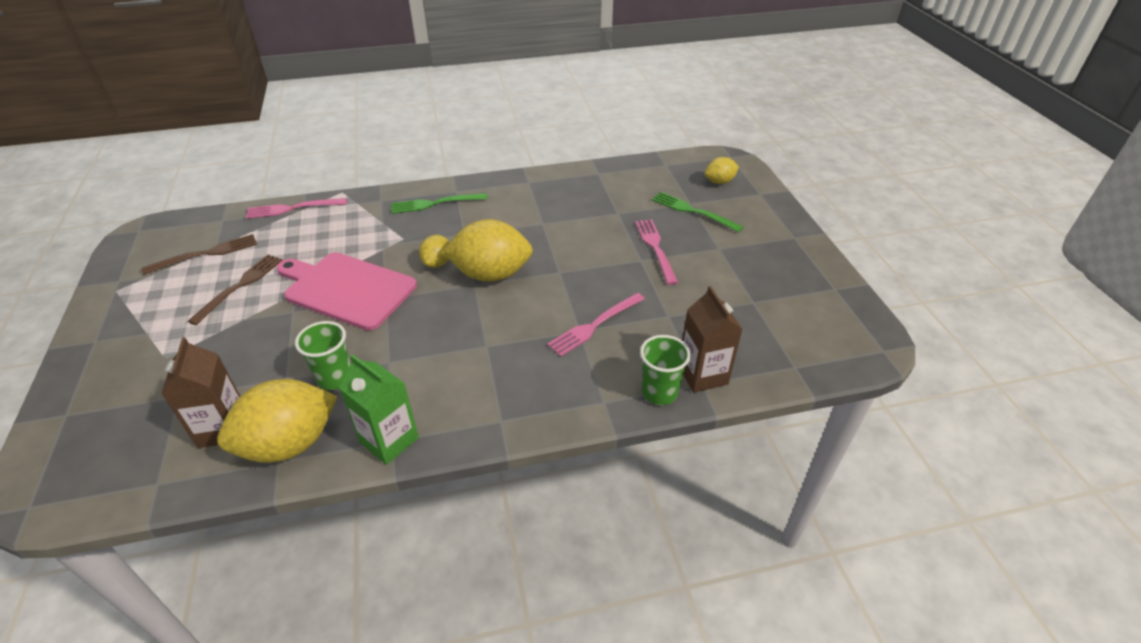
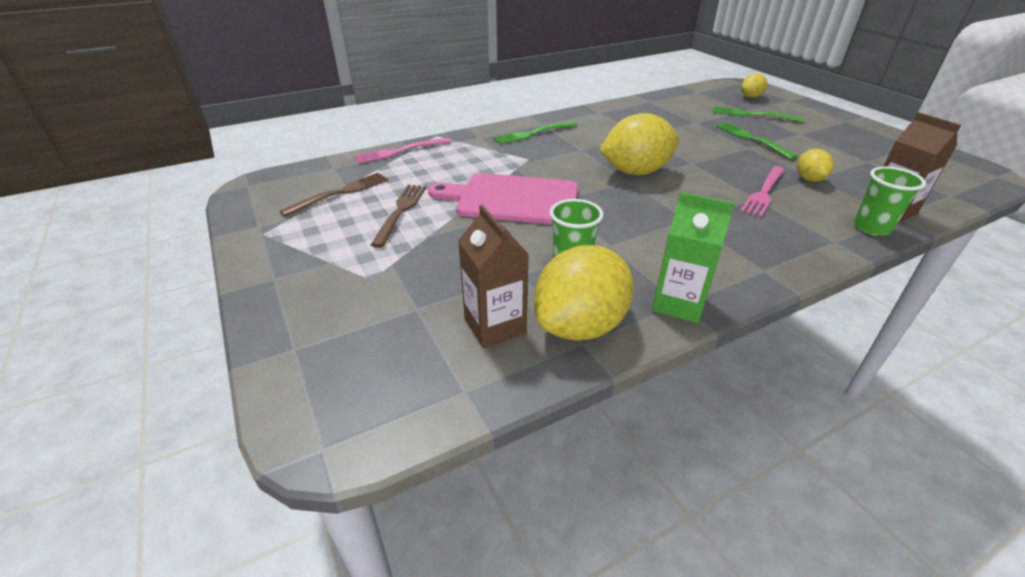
camera: 15 degrees left, 5 degrees down
(437, 263) = (579, 171): yellow lemon -> yellow lemon (809, 179)
(655, 248) = (751, 139): pink fork -> green fork

